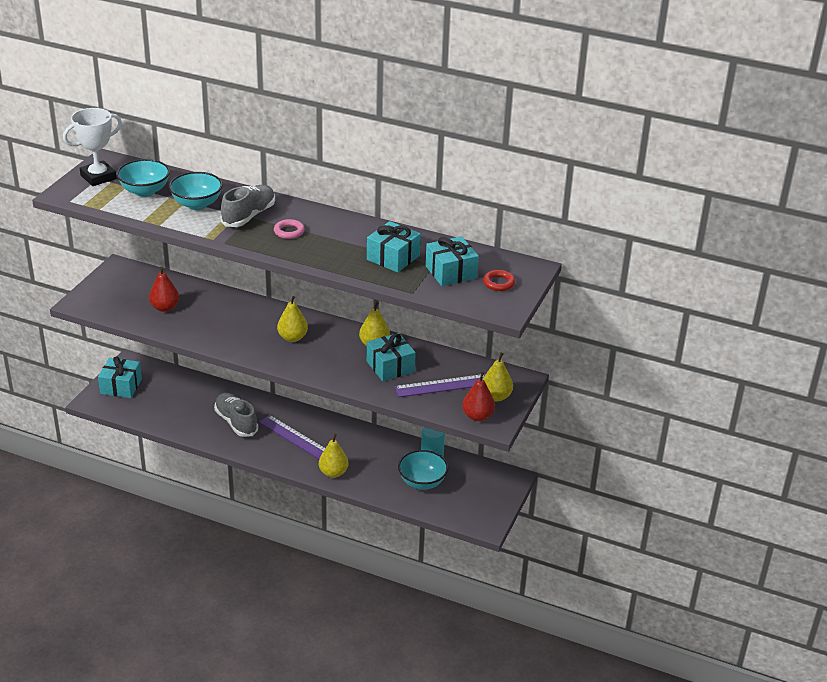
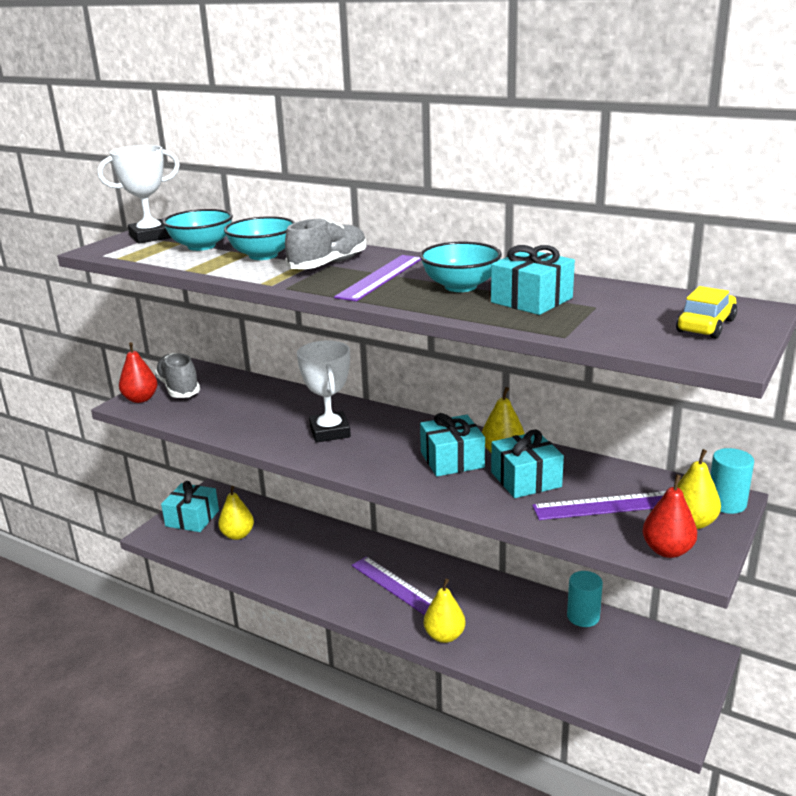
camera: 10 degrees right, 10 degrees down
(165, 308) = (231, 409): red pear -> red pear (140, 399)
(236, 422) = (323, 564): grey shoe -> grey shoe (179, 388)
(246, 328) = (330, 432): none -> white trophy
(289, 232) = (380, 277): pink ring -> purple ruler
(292, 337) = (390, 443): yellow pear -> yellow pear (237, 535)
(422, 482) = (571, 654): turquoise bowl -> turquoise bowl (460, 286)
(451, 272) = (624, 314): turquoise gift -> turquoise gift (452, 460)
(498, 283) = (706, 326): red ring -> yellow car
(520, 382) = (726, 503): none -> turquoise cylinder

